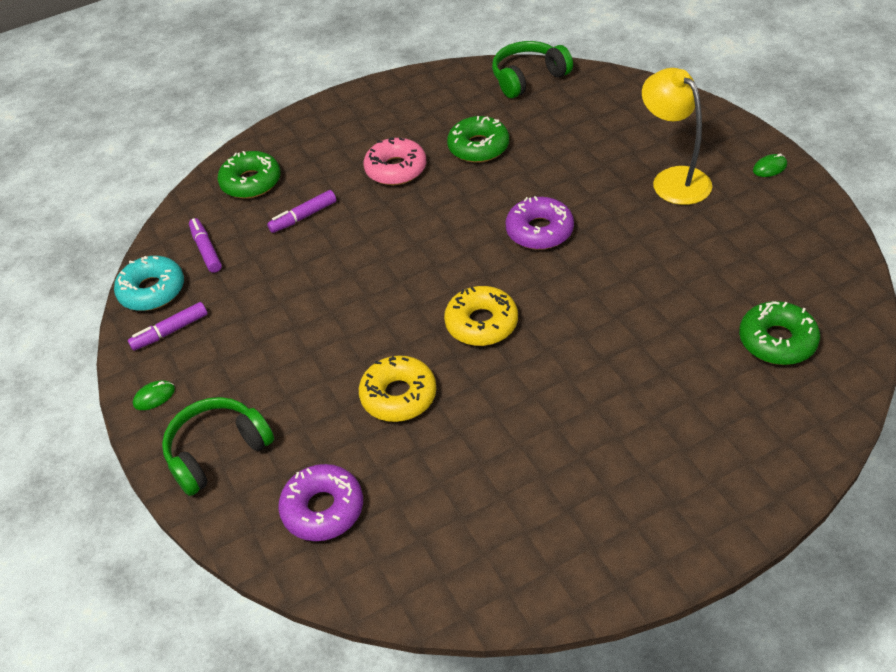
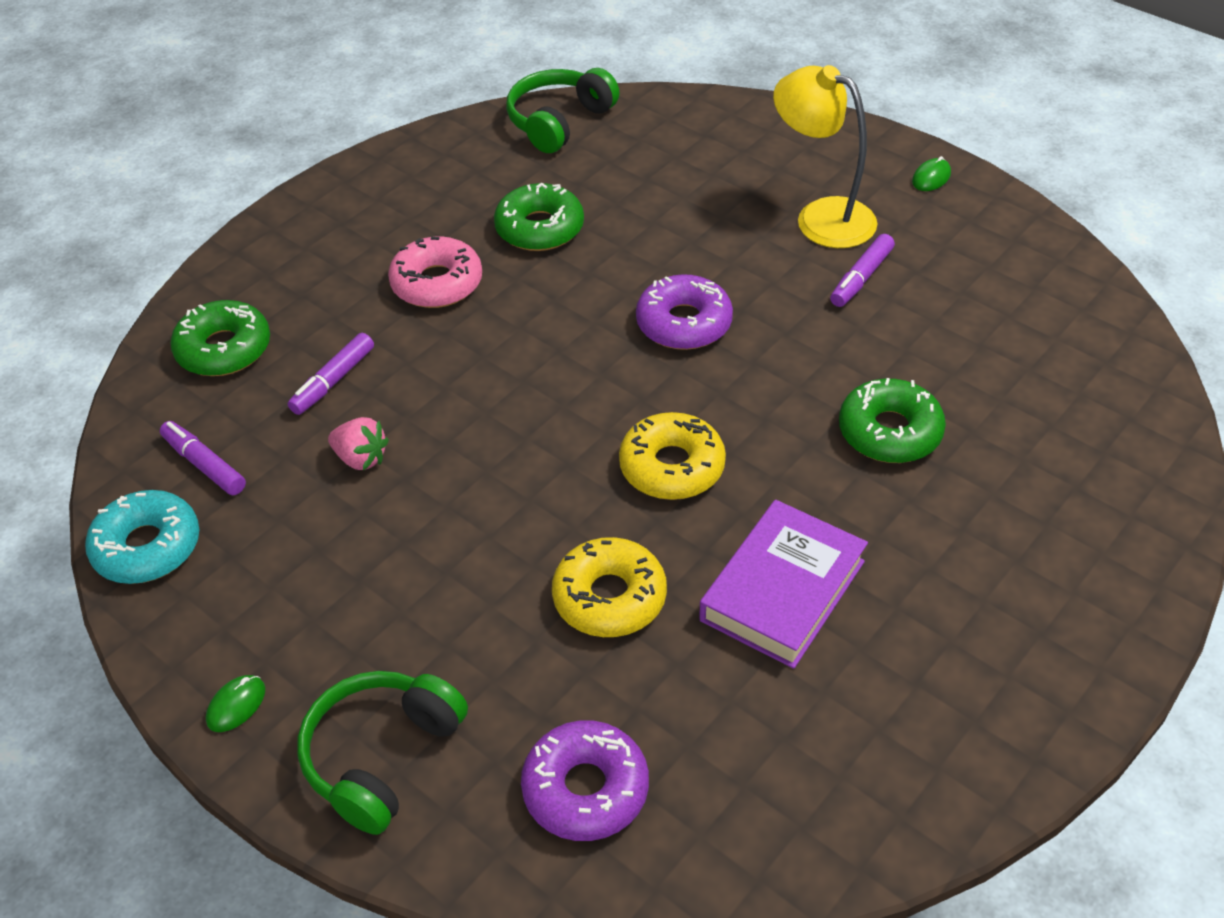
camera: 25 degrees left, 0 degrees up
(170, 331) = (210, 600): purple marker -> purple marker (861, 278)
(295, 269) = (361, 458): none -> pink strawberry
(510, 423) = (783, 591): none -> purple book
(777, 341) = (1055, 392): green donut -> green donut (889, 432)

